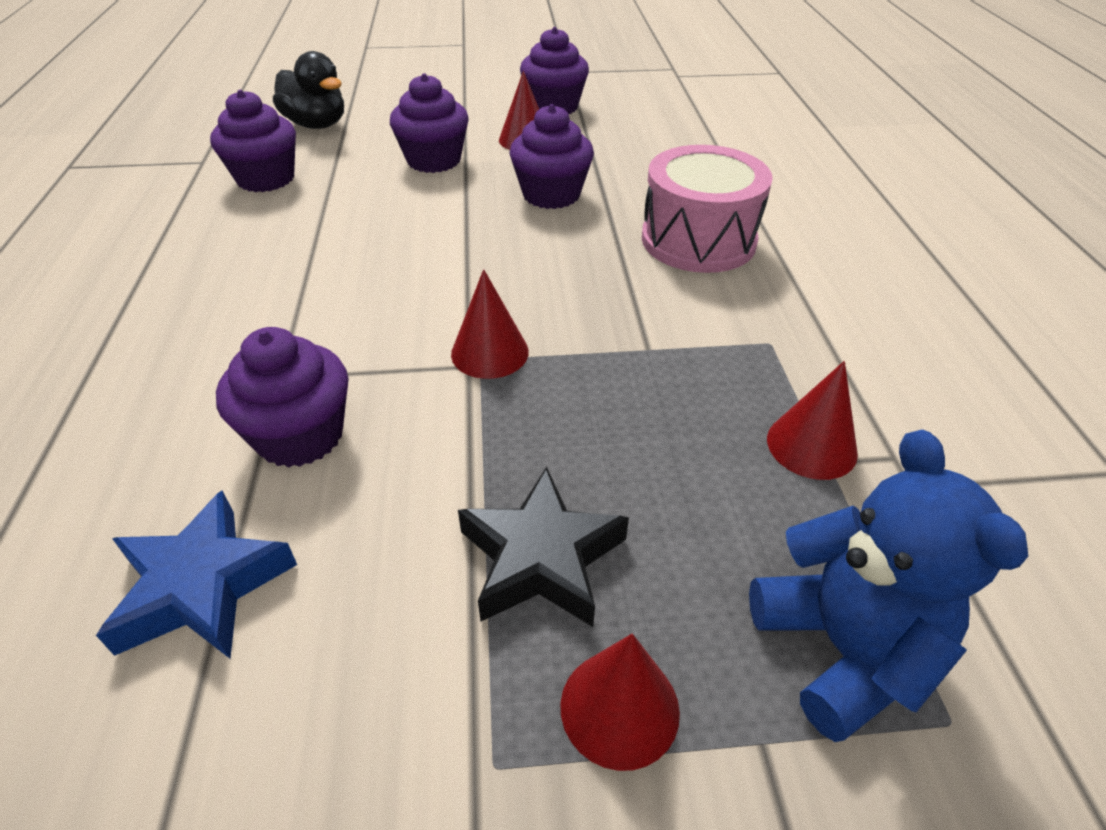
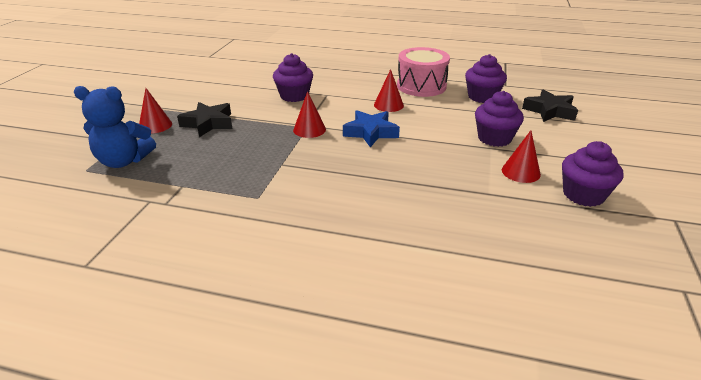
camera: 110 degrees right, 10 degrees down
(201, 587) = (250, 83): blue star -> blue star (371, 132)
(316, 125) = (550, 111): black duck -> black star
(551, 194) = (438, 167): purple cupcake -> none
(698, 240) = (361, 204): pink drum -> pink drum (421, 86)
(811, 445) = (192, 185): red cone -> red cone (388, 105)

